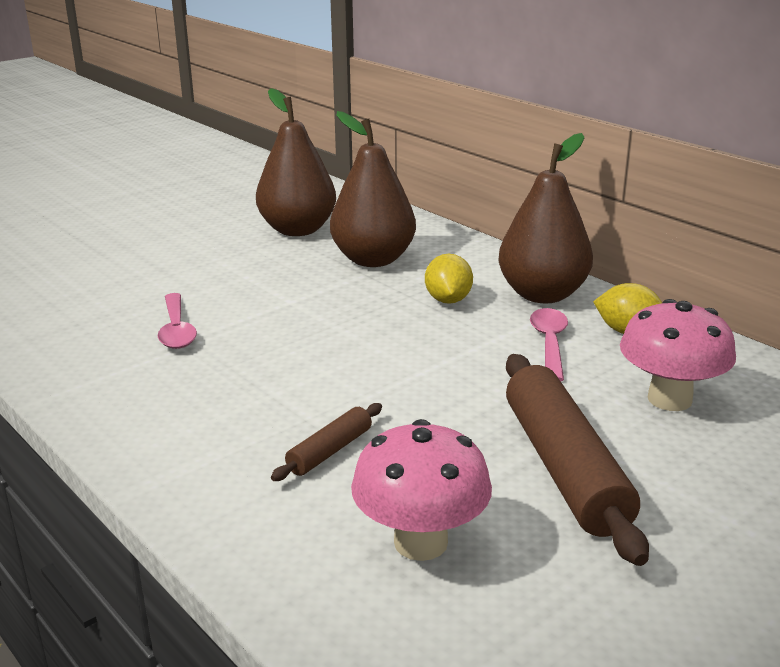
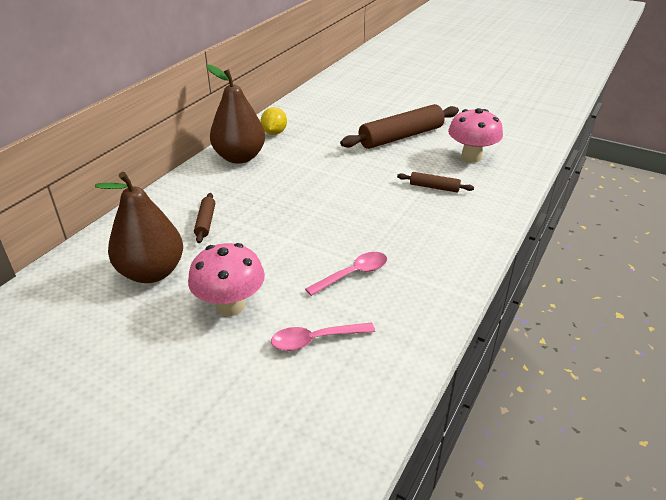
camera: 110 degrees left, 10 degrees up
(373, 260) = (205, 222): brown pear -> brown rolling pin
(448, 300) = (260, 184): yellow lemon -> none
(549, 343) = (298, 150): pink spoon -> pink spoon (315, 340)
(669, 399) = (333, 121): pink mushroom -> pink mushroom (230, 306)

